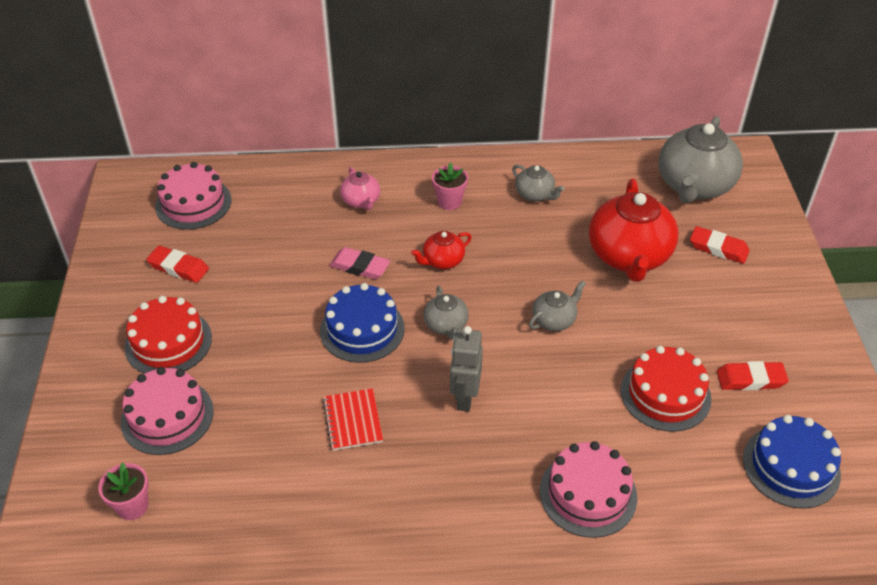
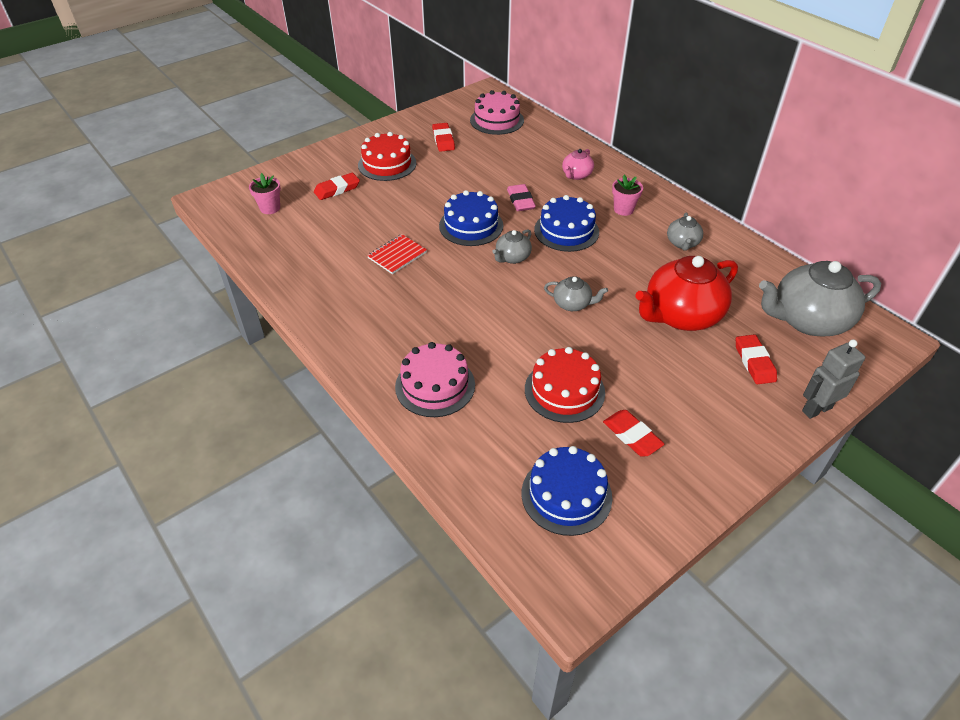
camera: 55 degrees right, 0 degrees up
(167, 416) = (337, 189): pink cake -> red eraser
(442, 261) = (566, 231): red teapot -> blue cake
(464, 398) = (460, 293): grey robot -> grey robot (816, 409)

